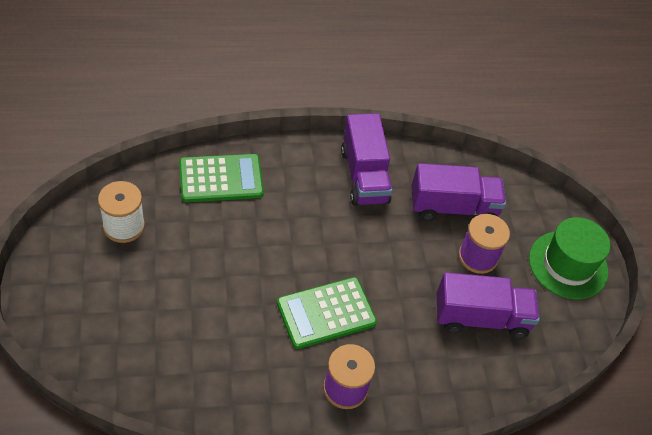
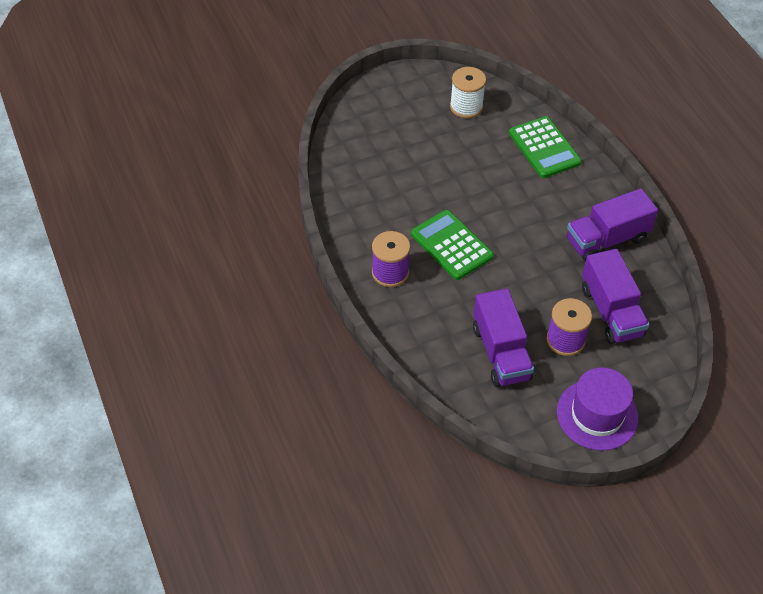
camera: 80 degrees right, 0 degrees up
(568, 265) = (597, 414): green hat -> purple hat

